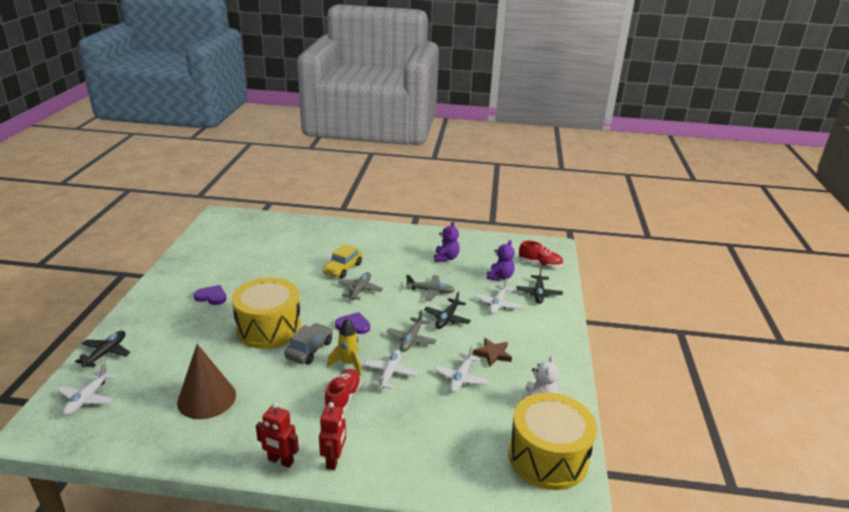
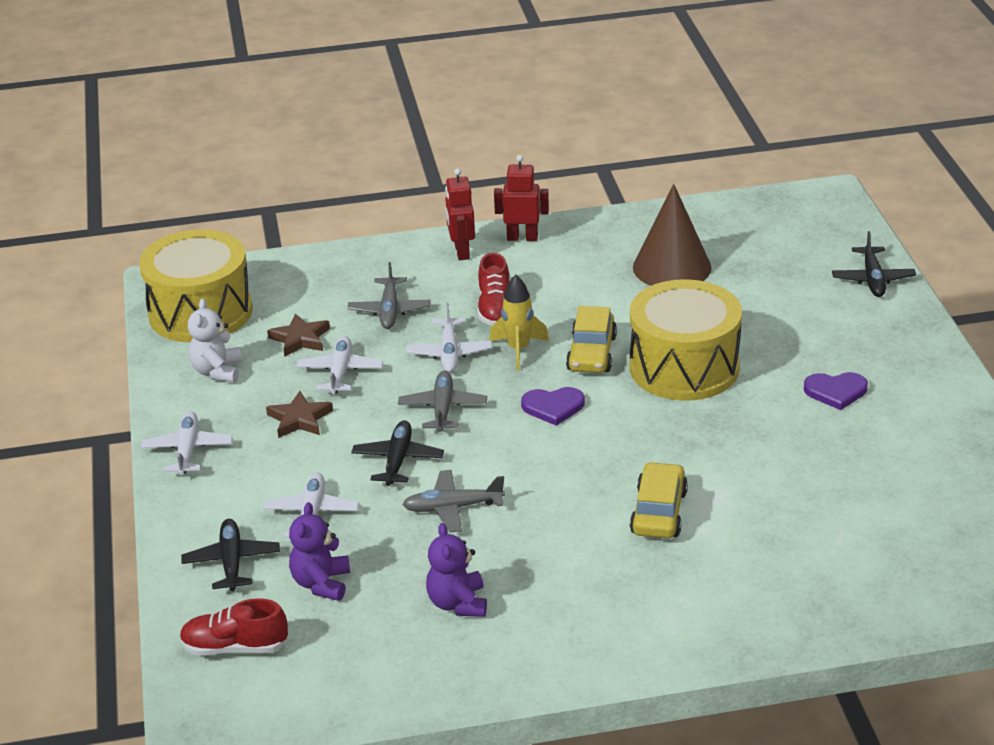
camera: 165 degrees right, 5 degrees up
(87, 398) = (816, 233): white plane -> white plane (187, 450)
(309, 350) = (592, 353): grey car -> yellow car
(360, 290) = (589, 474): grey plane -> grey plane (389, 311)
(480, 411) = (300, 339): none -> brown star

